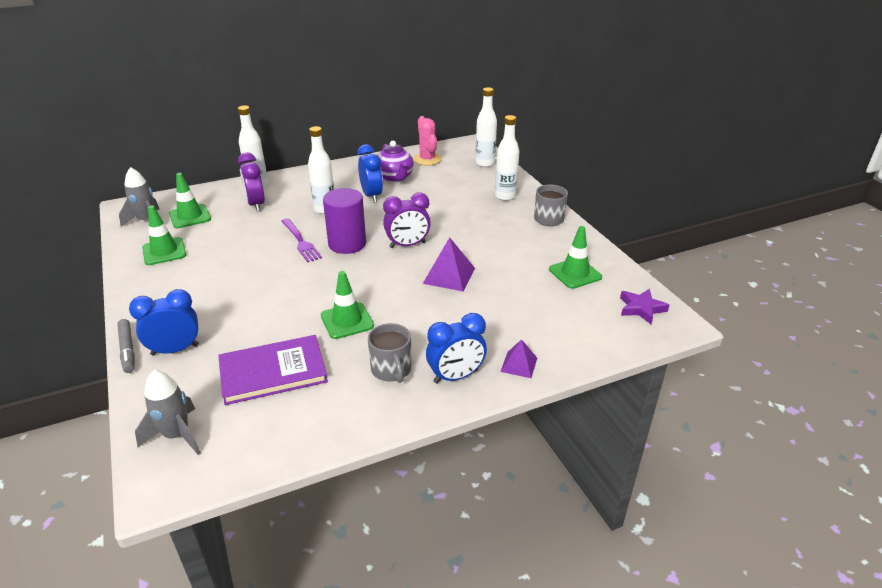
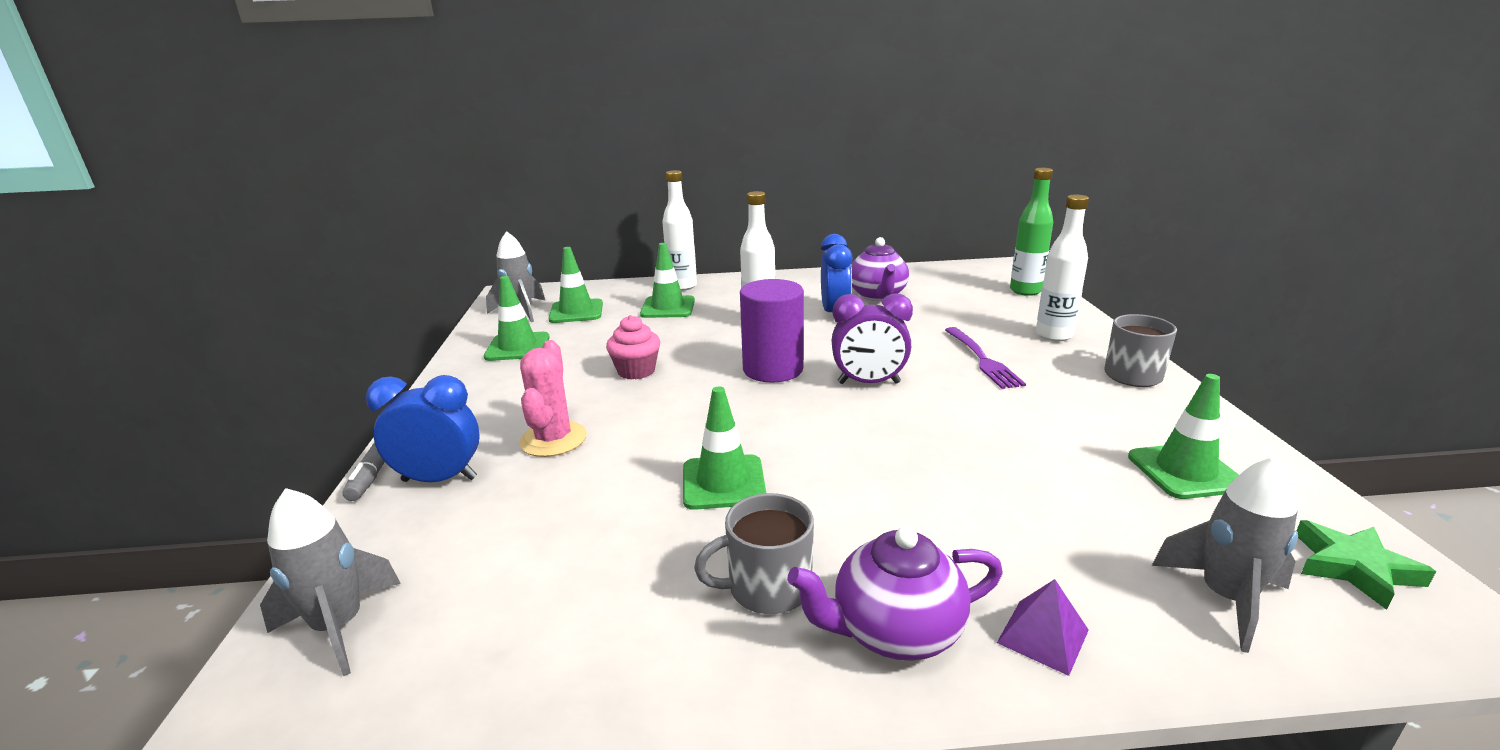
camera: 20 degrees right, 10 degrees down
(256, 205) = (668, 307): purple clock -> green traffic cone
(259, 258) = (636, 371): none -> pink cupcake
(273, 372) = (559, 546): purple book -> none
(300, 241) = (705, 358): purple fork -> purple fork (982, 359)
(391, 370) = (767, 588): grey mug -> grey mug turned 75 degrees clockwise
(427, 159) = (934, 279): pink cactus -> pink cactus (553, 439)
(449, 275) = (928, 438): purple pyramid -> none
(456, 376) = (894, 631): blue clock -> purple teapot
(485, 163) = (1025, 291): white bottle -> green bottle
(591, 332) = (1225, 598): none -> grey rocket
(641, 308) = (1353, 568): purple star -> green star

